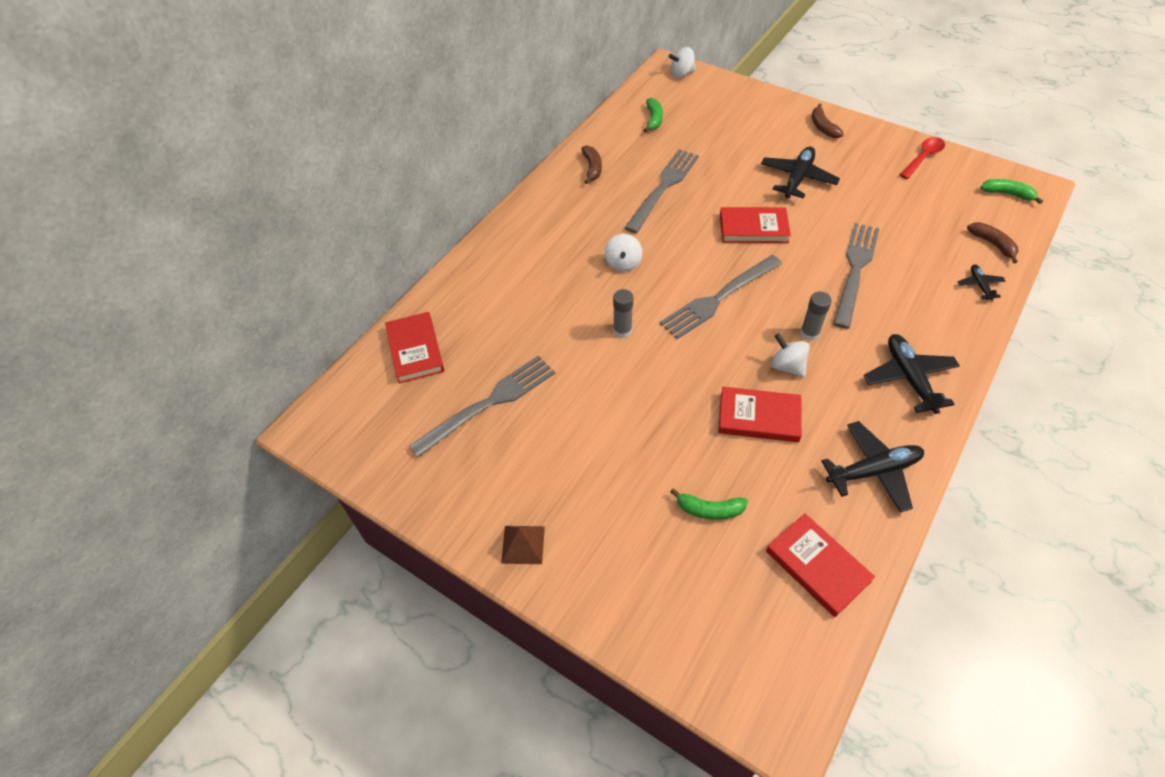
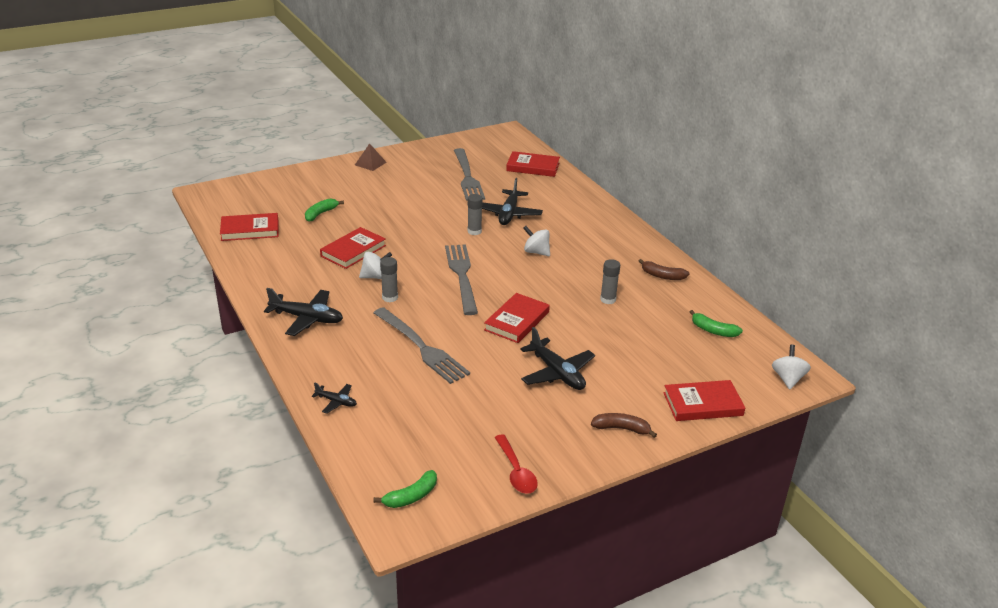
camera: 115 degrees right, 20 degrees down
(663, 187) = (608, 299): grey fork -> grey glue stick
(753, 101) = (703, 404): none -> red book
(873, 471) = (270, 271): black plane -> black plane (509, 214)
(992, 244) = (366, 440): brown banana -> none

